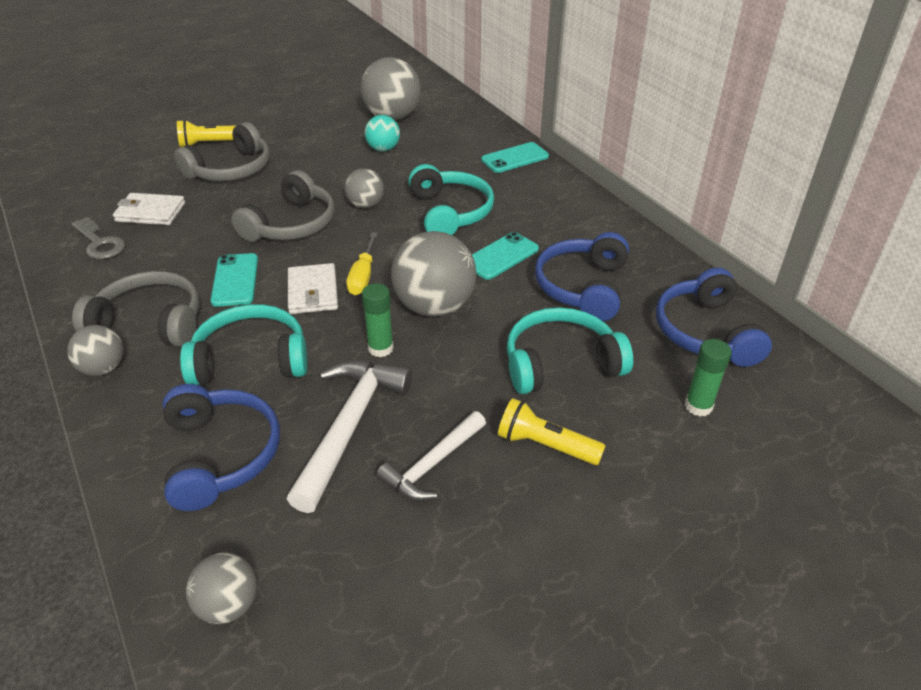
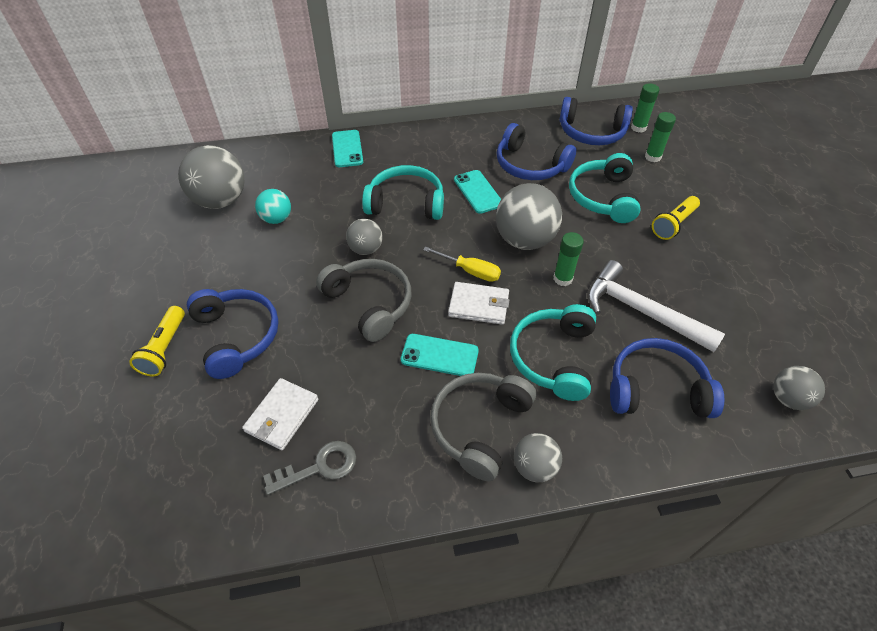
camera: 70 degrees left, 10 degrees up
(231, 170) = (237, 336): grey headphones -> blue headphones
(432, 464) = (681, 277): white hammer -> none
(764, 381) = (638, 128): none -> green glue stick

